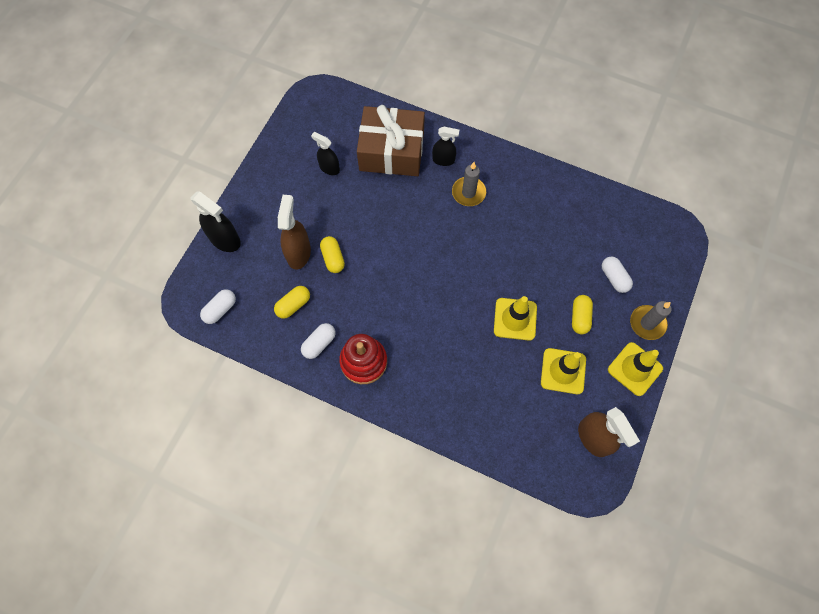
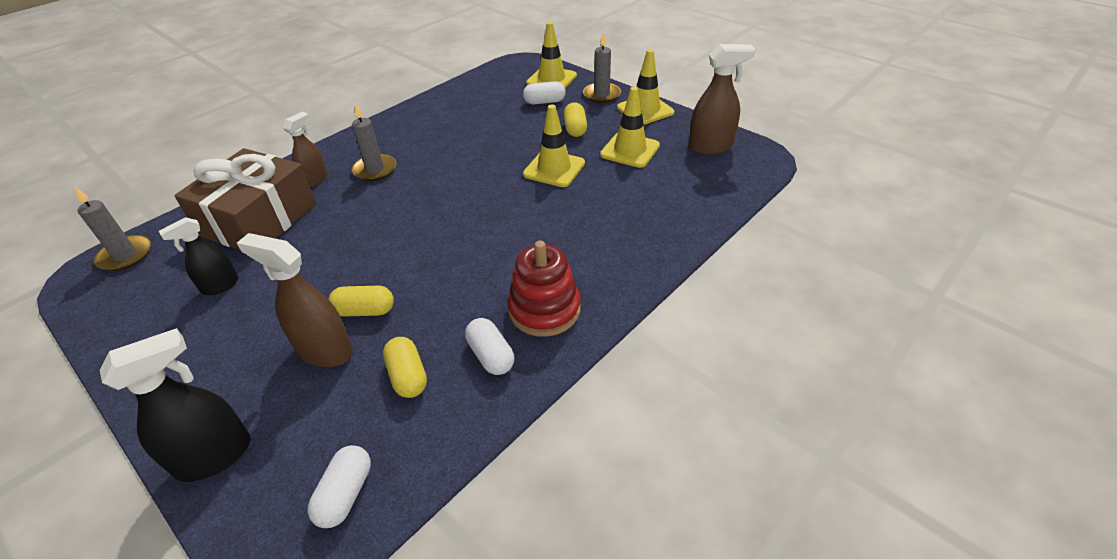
camera: 70 degrees left, 25 degrees down
(220, 310) = (345, 494): white capsule -> white capsule turned 45 degrees clockwise
(337, 101) = (125, 255): none -> grey candle
(443, 160) = (315, 179): black spray bottle -> brown spray bottle
(579, 317) = (575, 129): yellow capsule -> yellow capsule turned 60 degrees clockwise
(658, 270) = (551, 79): none -> yellow traffic cone

